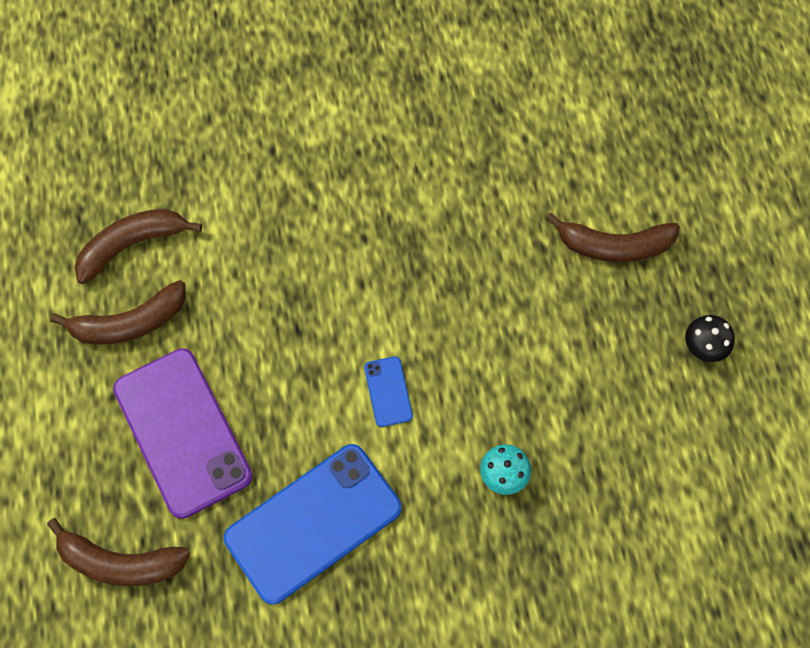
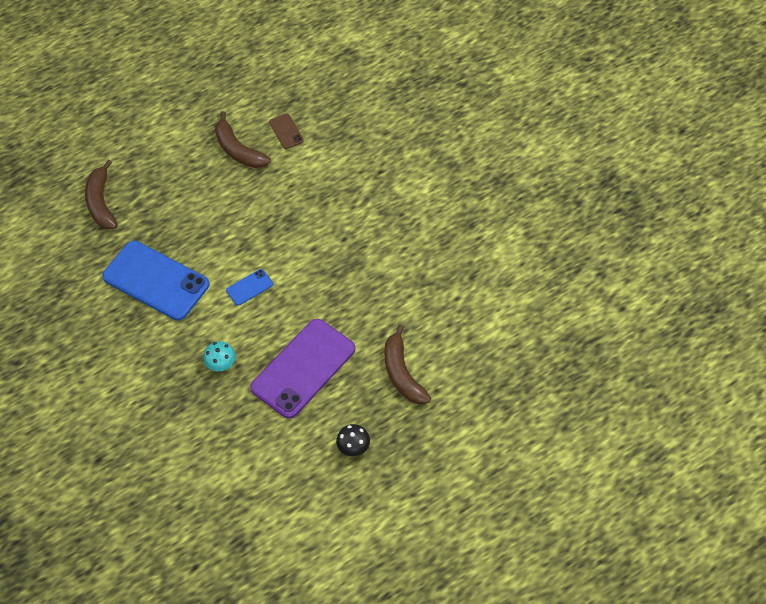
camera: 70 degrees right, 10 degrees down
(132, 245) = (286, 131): brown banana -> brown phone
(182, 432) = (184, 200): purple phone -> purple phone (303, 368)

